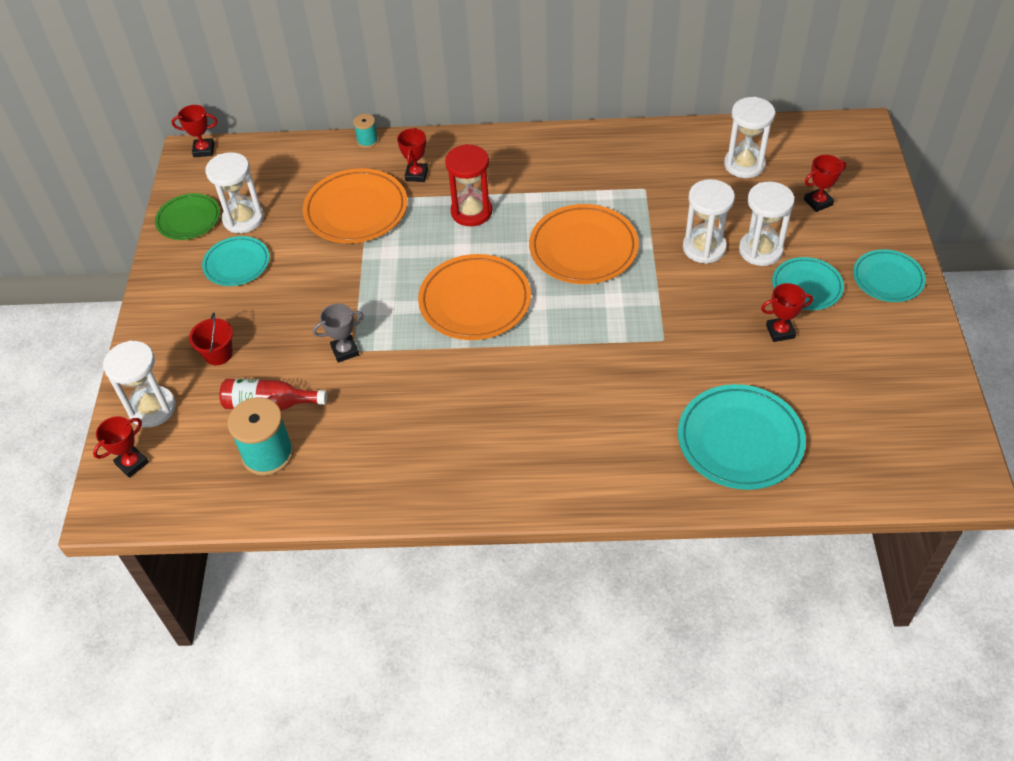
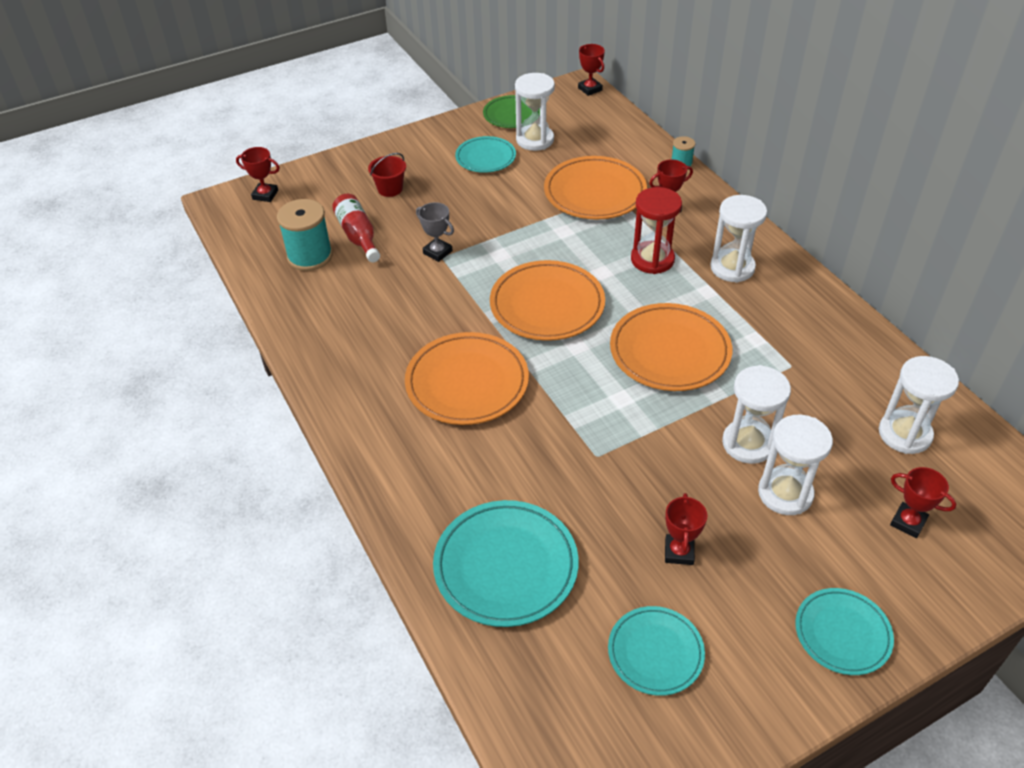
camera: 60 degrees right, 5 degrees down
(152, 408) = (319, 181): white hourglass -> white hourglass (732, 268)
(530, 392) = (467, 383): none -> orange plate
(780, 331) = (679, 552): red trophy -> red trophy turned 45 degrees clockwise
(807, 286) = (765, 555): turquoise plate -> turquoise plate (655, 652)

